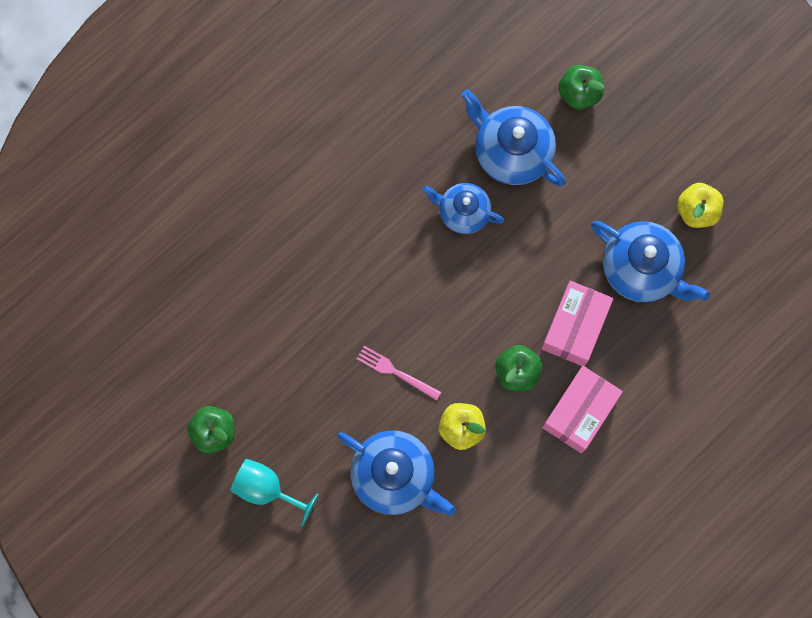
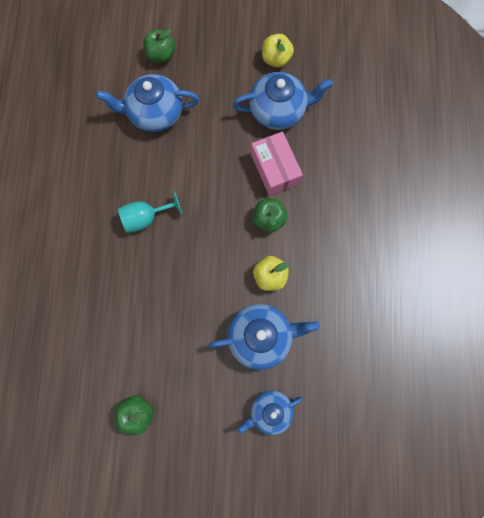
camera: 45 degrees left, 0 degrees up
(266, 489) = (198, 415): turquoise goblet -> turquoise goblet (146, 218)
(395, 372) = (205, 281): pink fork -> none
(463, 212) = (159, 165): blue teapot -> blue teapot (269, 411)
(579, 412) = (320, 209): pink box -> none

